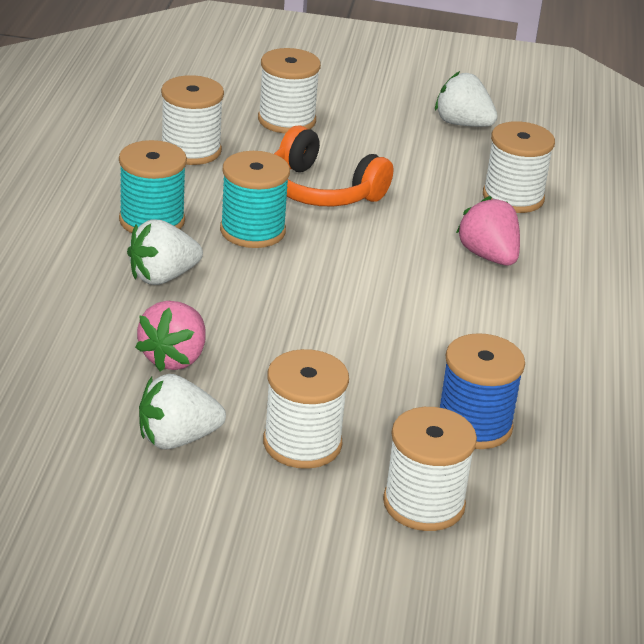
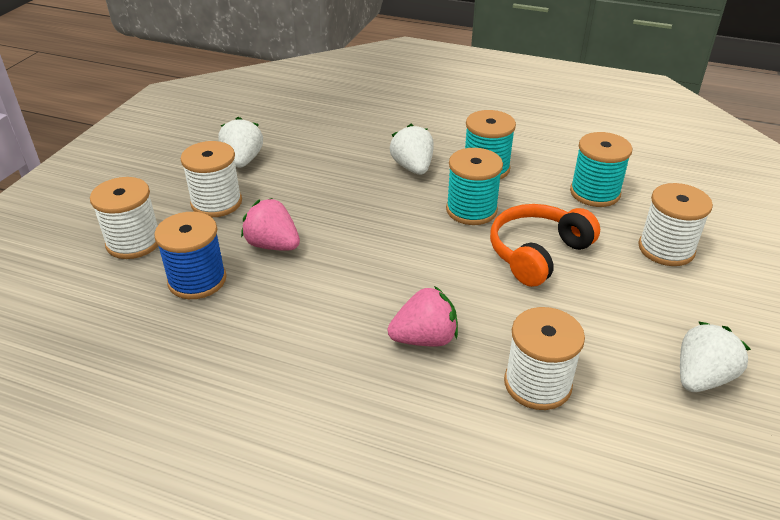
camera: 105 degrees right, 5 degrees up
(174, 358) = (320, 165): pink strawberry -> pink strawberry (273, 245)
(191, 150) = (595, 193): white spool -> turquoise spool

